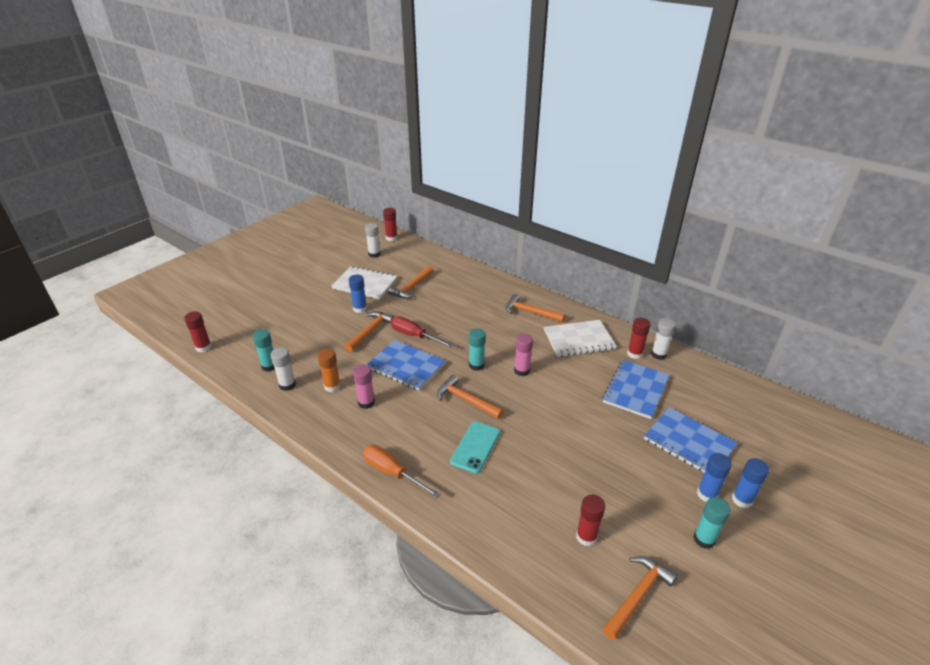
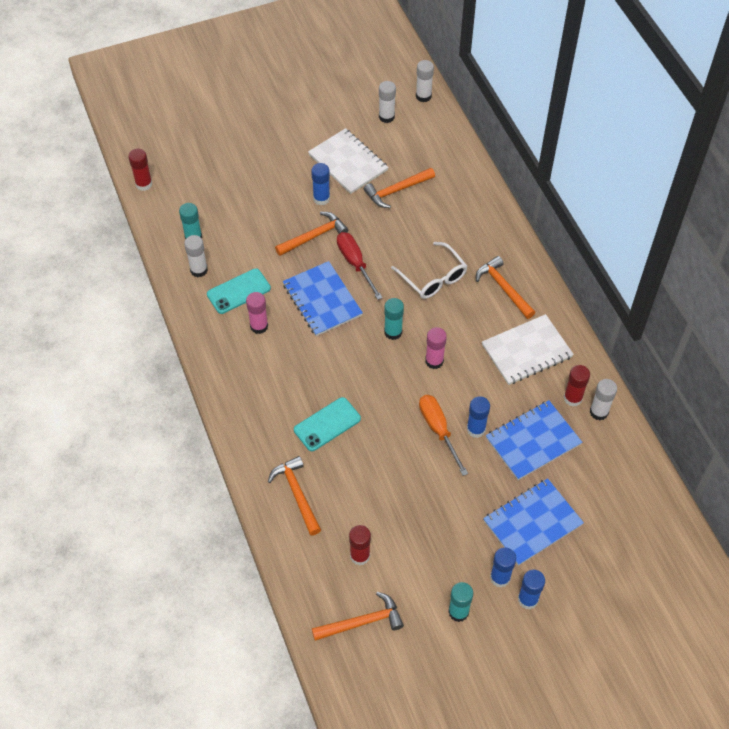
camera: 30 degrees right, 20 degrees up
(332, 386) = (238, 291): orange glue stick -> turquoise phone
(391, 238) = (423, 96): red glue stick -> white glue stick
(392, 472) = (239, 413): orange screwdriver -> orange screwdriver (438, 430)
(466, 400) = (354, 369): orange hammer -> orange hammer (297, 494)
(478, 324) = (433, 278): none -> white glasses
(578, 340) = (526, 351): white notebook -> white notebook turned 45 degrees counterclockwise
(590, 400) = (476, 429): none -> blue glue stick
(689, 443) = (532, 523): blue notebook -> blue notebook turned 75 degrees clockwise

